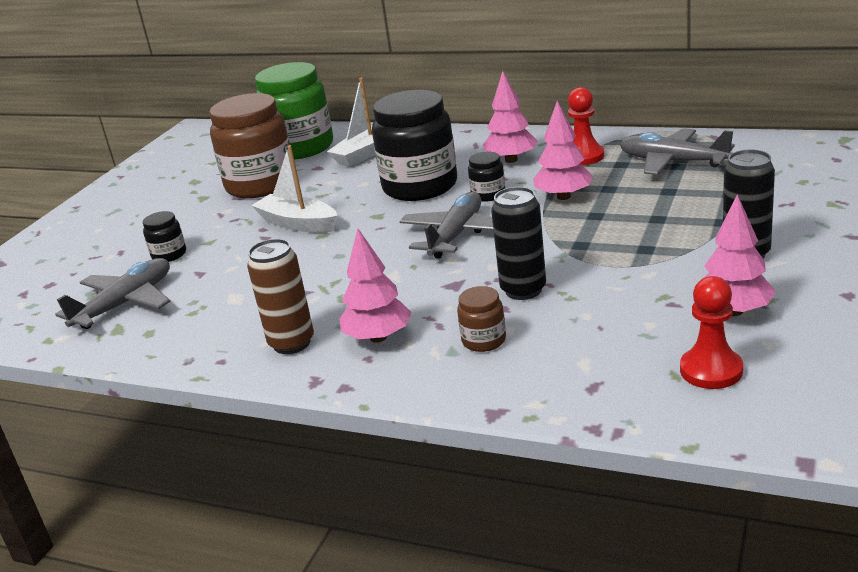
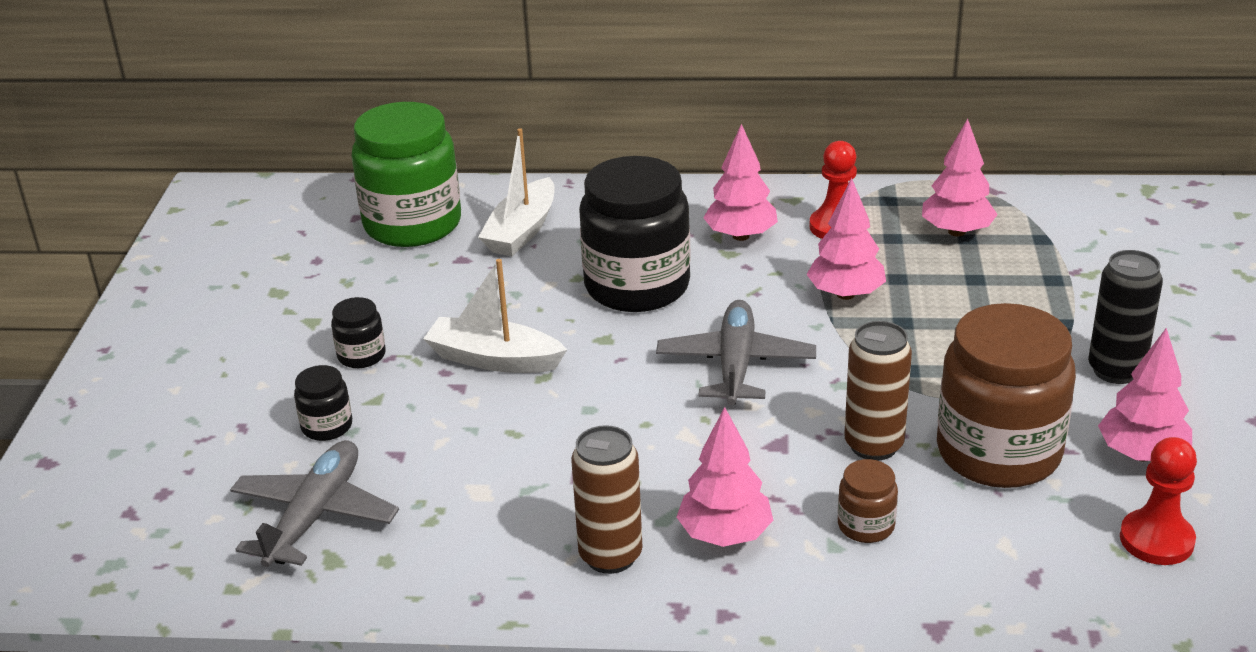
camera: 20 degrees left, 5 degrees up
(261, 184) = (391, 294): brown jar -> brown jar (998, 452)
(488, 195) = (742, 296): black jar -> black jar (361, 356)
(523, 290) = (873, 445): black can -> brown can
(672, 162) = (957, 232): grey plane -> pink tree

